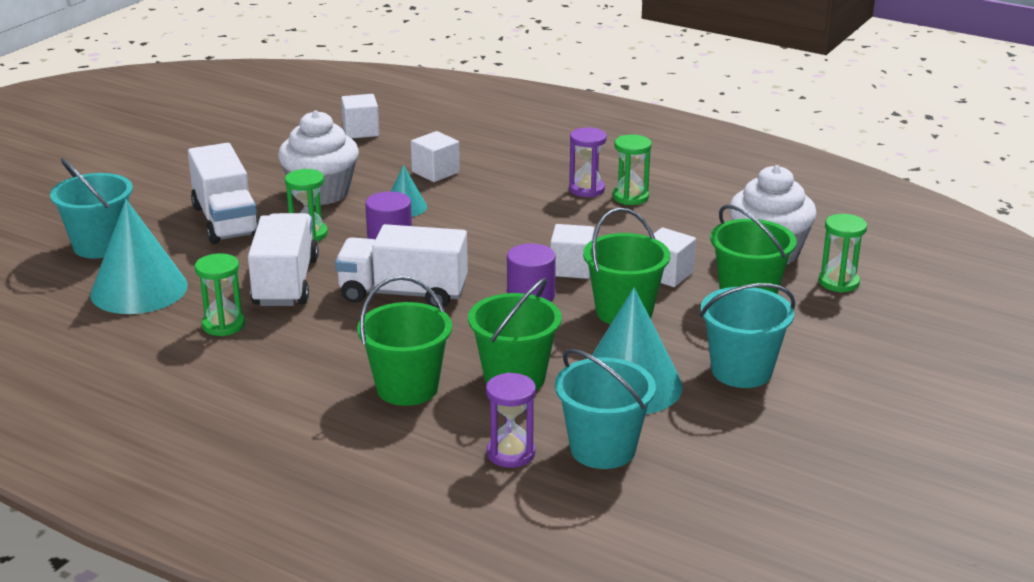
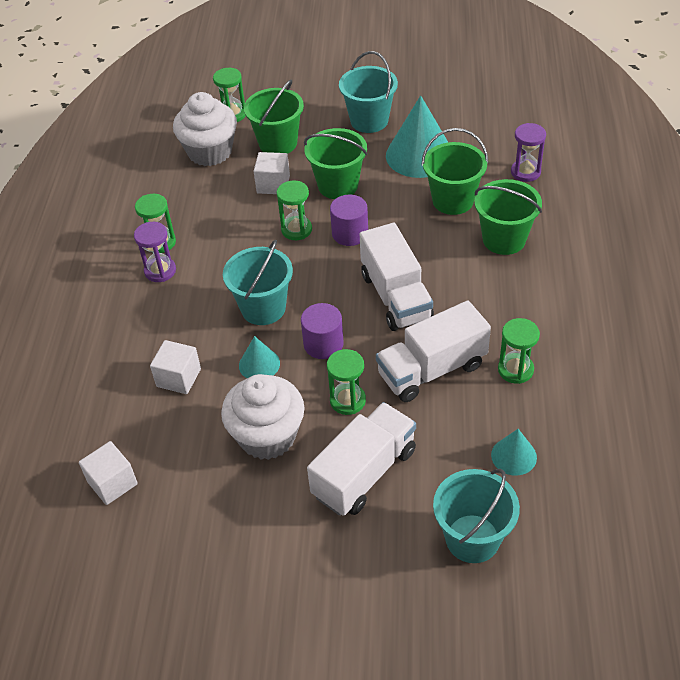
camera: 115 degrees left, 20 degrees up
(139, 289) = (514, 456): turquoise cone -> turquoise cone, size x0.51
(571, 268) = (296, 230): white cube -> green hourglass
(603, 449) = (490, 142): turquoise bucket -> turquoise bucket (263, 308)

